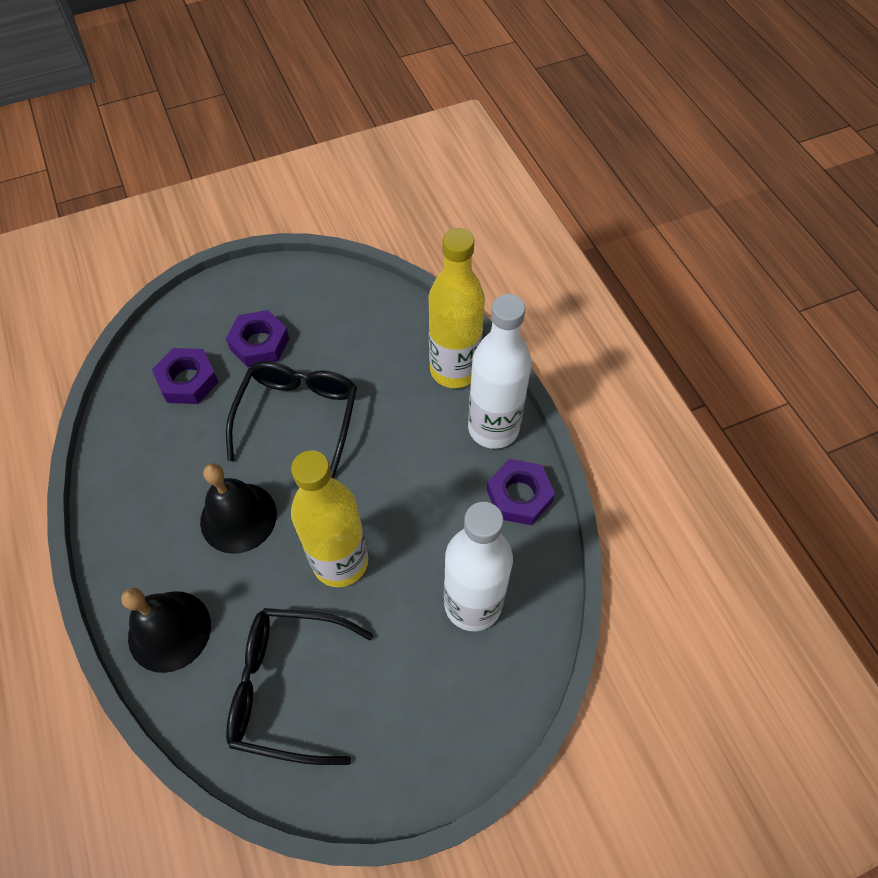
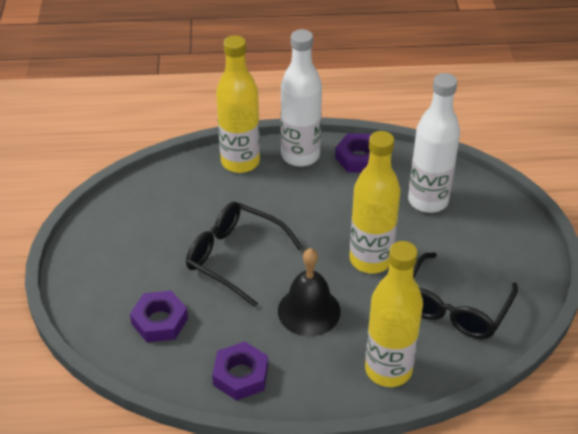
camera: 70 degrees left, 15 degrees down
(169, 631) = (388, 369): black bell -> yellow bottle
(259, 343) = (148, 267): purple nut -> purple nut (240, 375)

